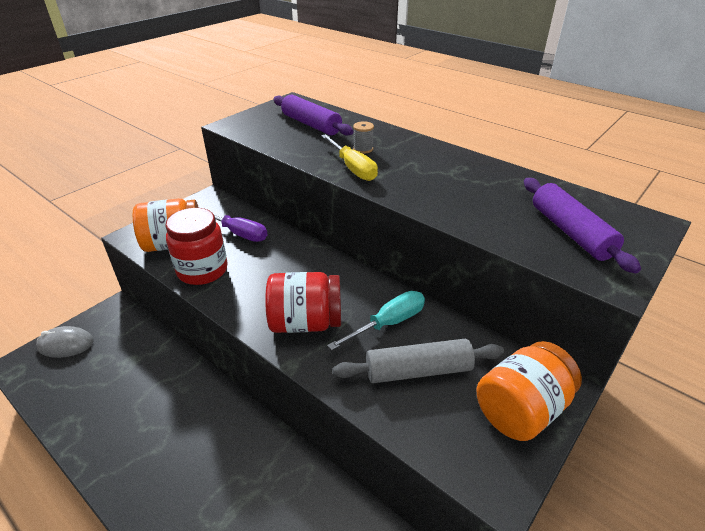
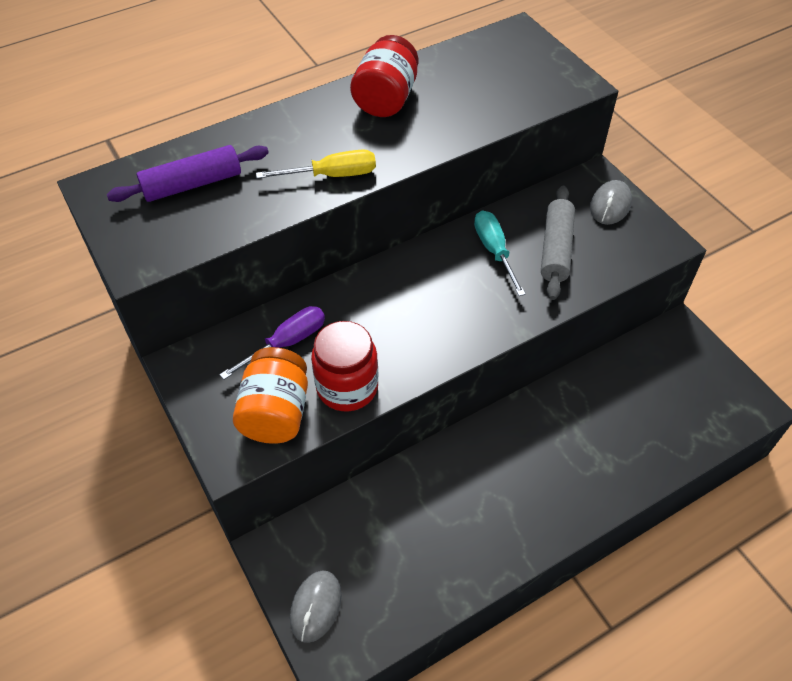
camera: 70 degrees left, 15 degrees up
(305, 322) = (470, 310): red jar -> red jar (386, 99)
(363, 149) = (291, 156): grey spool -> none
(521, 409) = (610, 205): orange jar -> grey mouse
(570, 232) = (513, 77): purple rolling pin -> none

